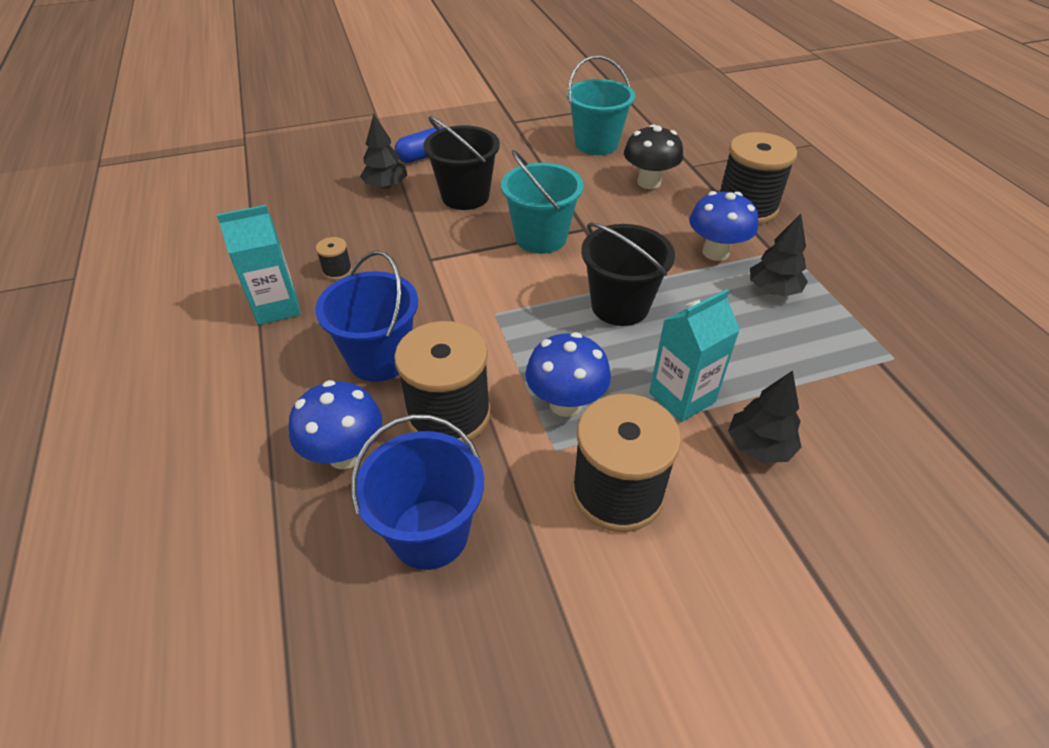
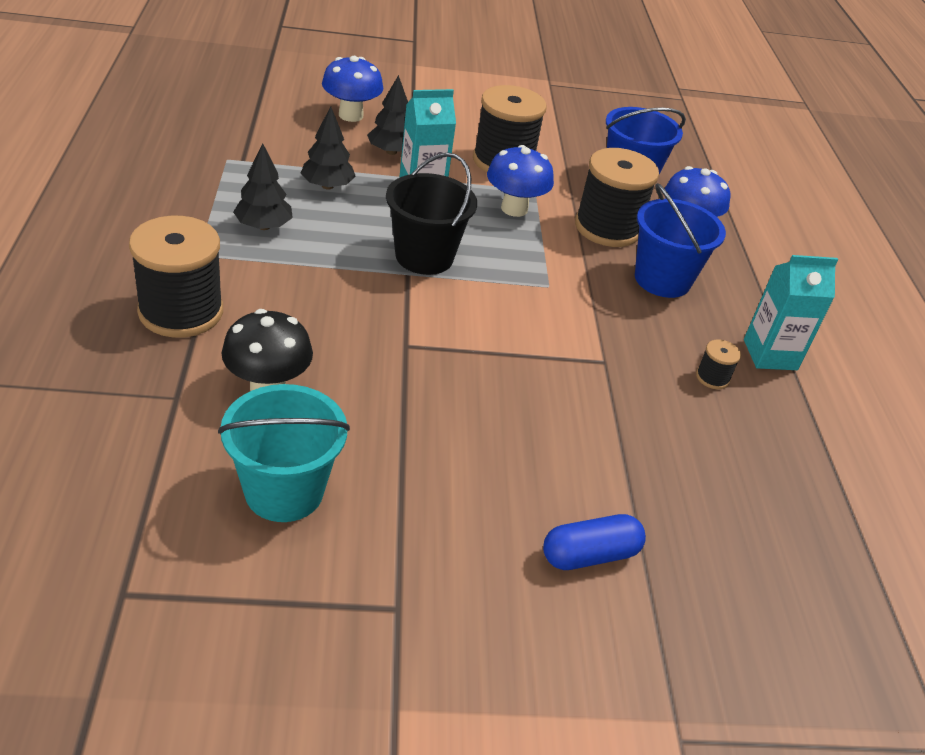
camera: 170 degrees left, 5 degrees down
(386, 186) = (656, 500): black tree -> black tree (327, 186)
(465, 196) = (541, 443): black bucket -> none
(541, 238) = (466, 349): turquoise bucket -> none
(715, 252) = (279, 274): blue mushroom -> blue mushroom (351, 115)

